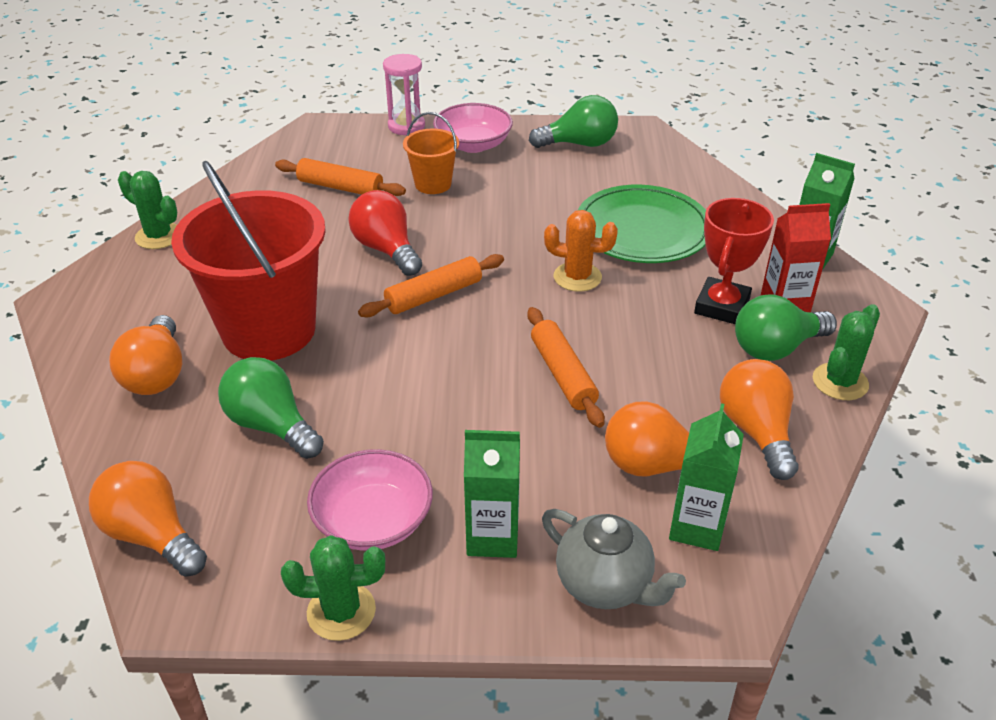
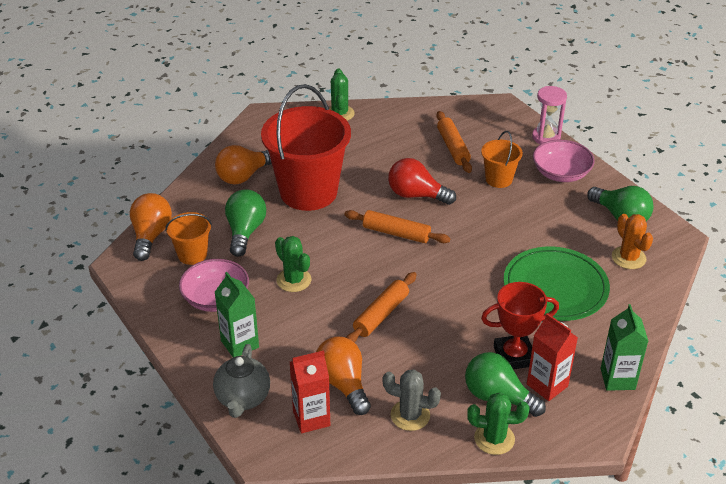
camera: 55 degrees right, 0 degrees up
(252, 505) = (192, 254): none -> orange bucket
(341, 611) = (156, 316): green cactus -> green cactus (294, 280)
(386, 250) = (416, 195): red light bulb -> red light bulb turned 90 degrees counterclockwise
(577, 277) = (474, 281): orange cactus -> orange cactus (628, 258)
(696, 527) = (311, 418): green carton -> red carton
(756, 431) = (410, 415): orange light bulb -> grey cactus

